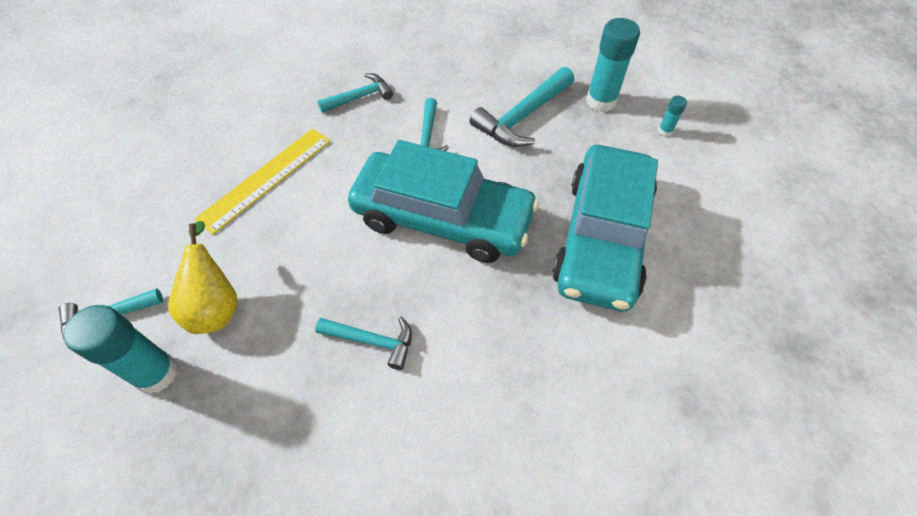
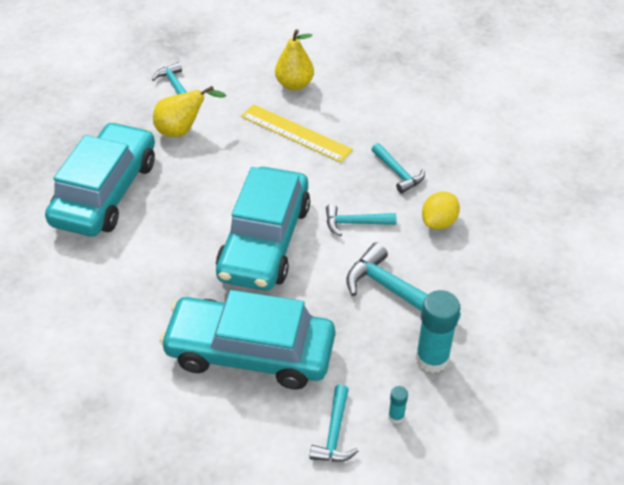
camera: 85 degrees right, 10 degrees down
(156, 373) = (135, 116): turquoise glue stick -> none
(172, 174) = (294, 84): none -> yellow pear
(319, 409) = (106, 192): none -> turquoise car
(372, 341) = (153, 211): turquoise hammer -> turquoise hammer (334, 433)
(435, 76) = (439, 222): none -> yellow lemon

